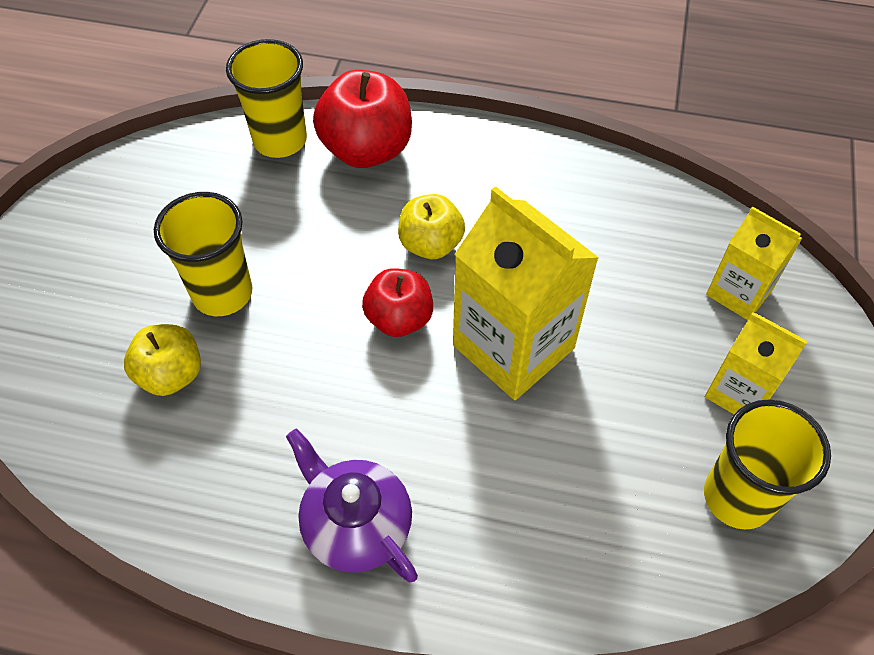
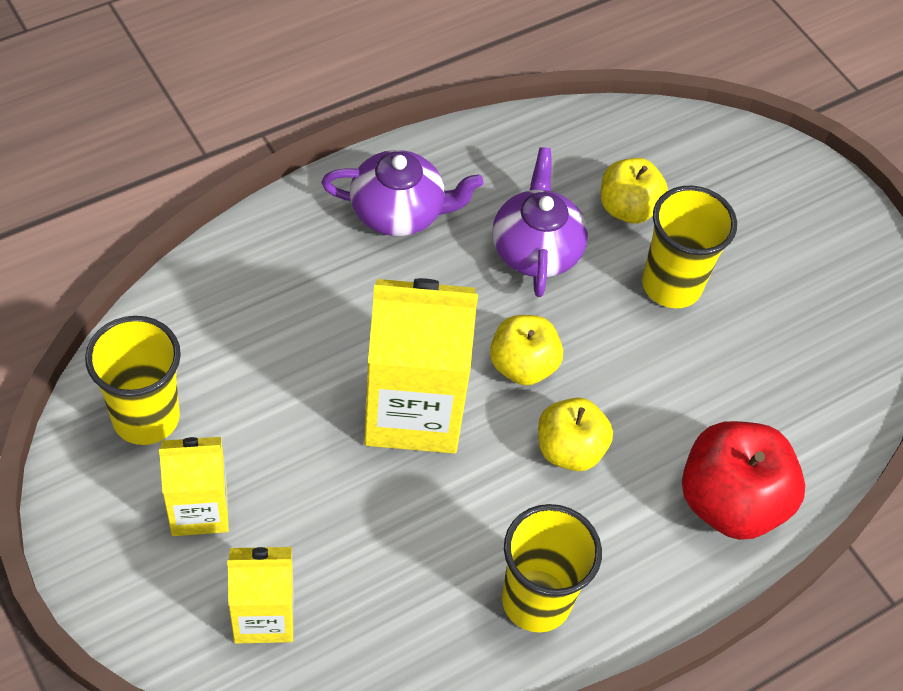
camera: 130 degrees right, 0 degrees up
(280, 140) = (810, 449): yellow cup -> yellow cup (536, 600)
(283, 398) = (536, 248): none -> purple teapot
(399, 319) = (522, 365): red apple -> yellow apple

